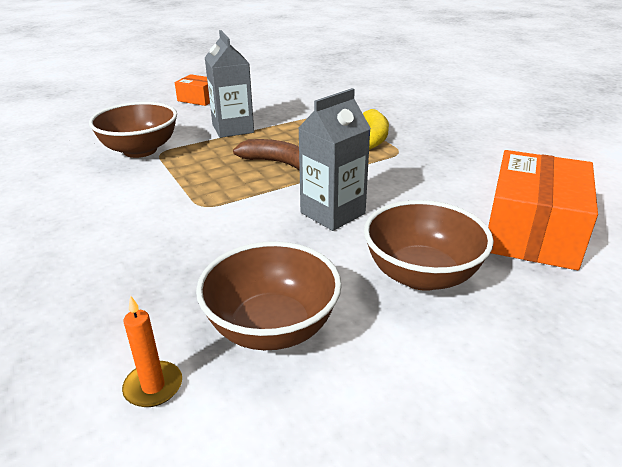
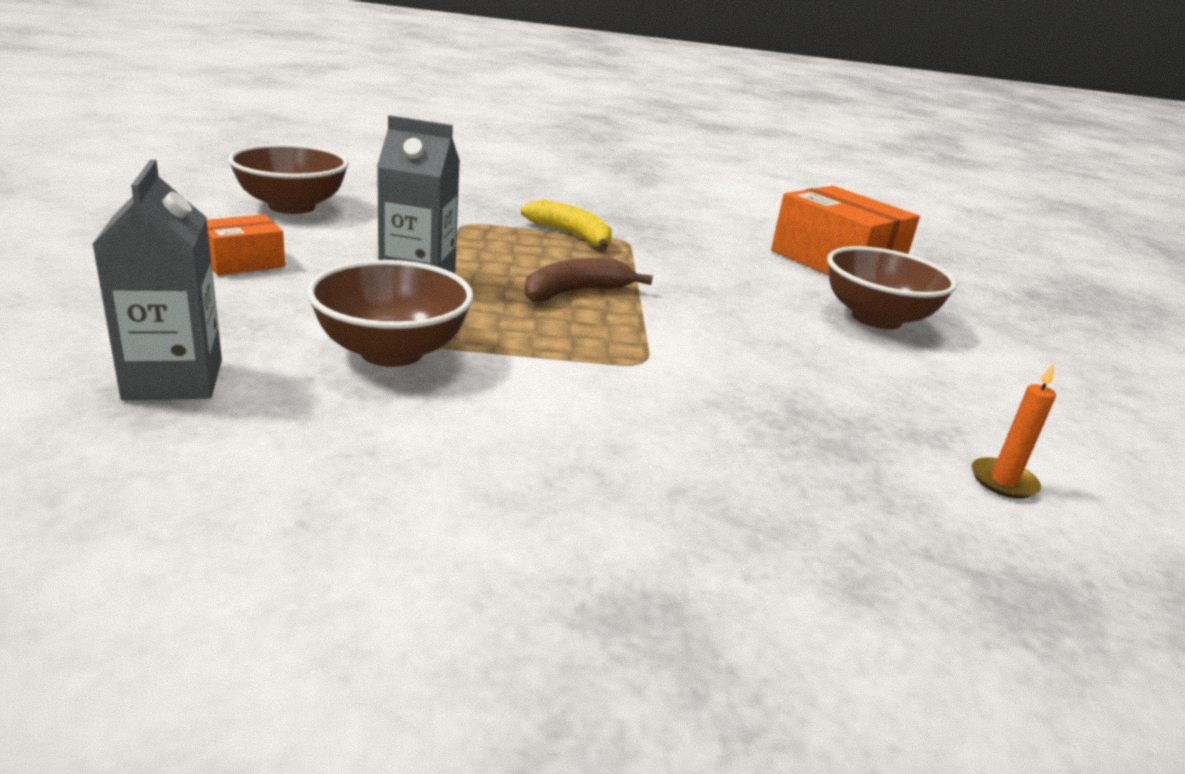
camera: 65 degrees left, 5 degrees down
(272, 328) = (929, 401): brown bowl -> brown bowl (292, 206)
(332, 213) = (733, 310): grey carton -> grey carton (173, 380)

